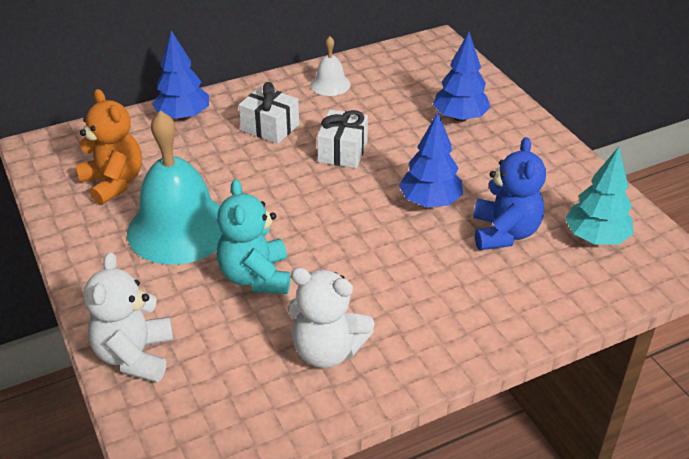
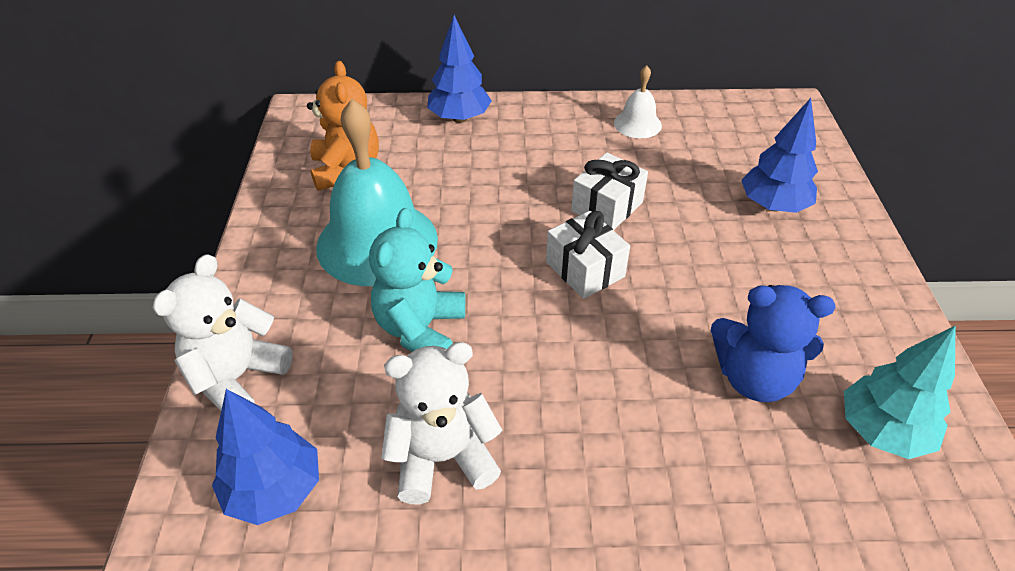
camera: 25 degrees right, 5 degrees up
(270, 127) = (542, 155): white gift -> white gift (585, 269)
(327, 351) = (442, 458): white teddy bear -> white teddy bear turned 120 degrees clockwise
(430, 202) = (677, 303): blue tree -> blue tree (274, 490)
(504, 233) = (754, 378): blue teddy bear -> blue teddy bear turned 75 degrees clockwise

